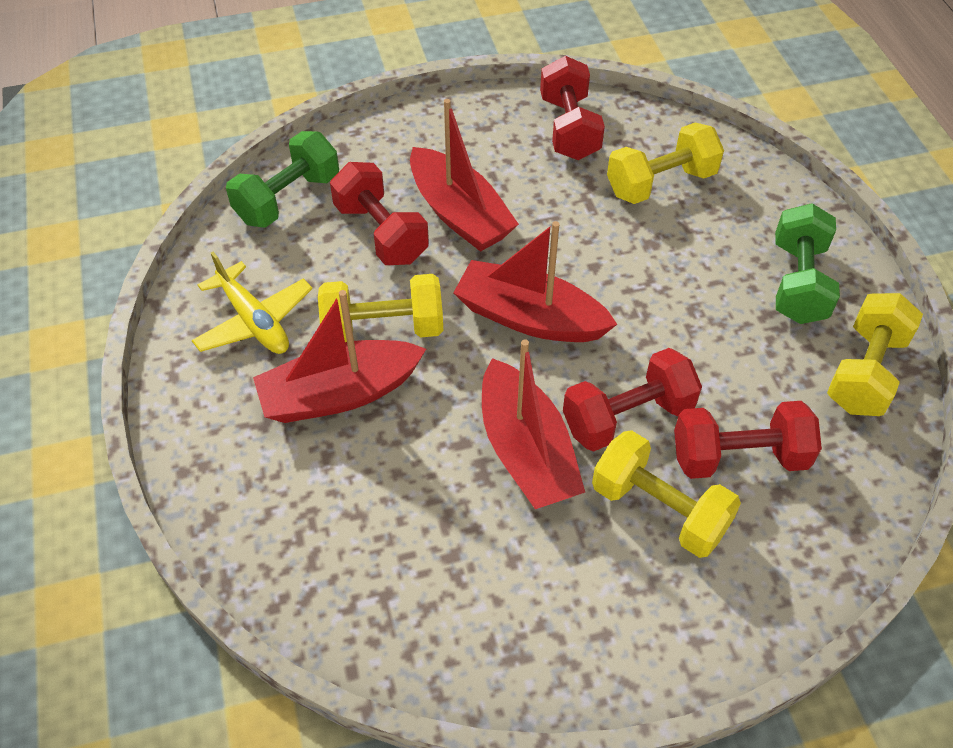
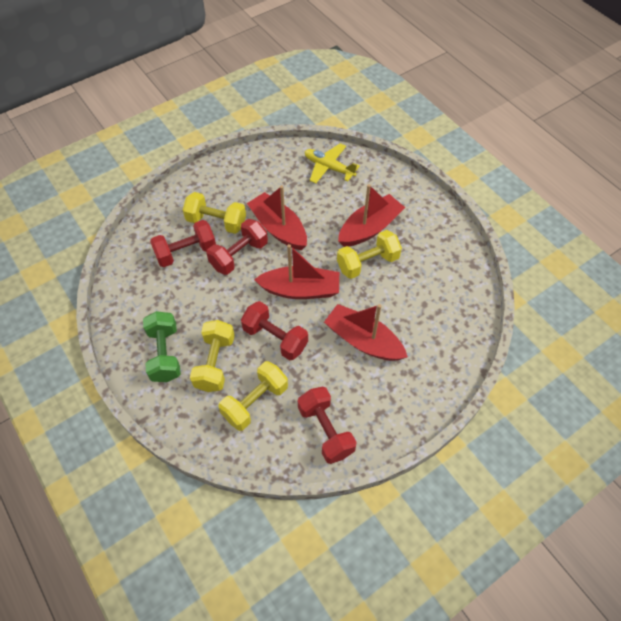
camera: 160 degrees right, 5 degrees up
(254, 321) = (429, 248): yellow plane -> yellow plane (329, 168)
(288, 199) = (461, 320): green dumbbell -> none
(381, 233) = (398, 314): red dumbbell -> red dumbbell (275, 338)
(865, 372) = (128, 311): yellow dumbbell -> yellow dumbbell (215, 363)

